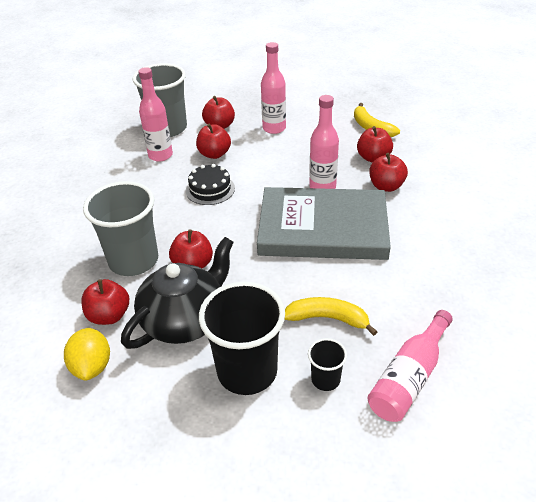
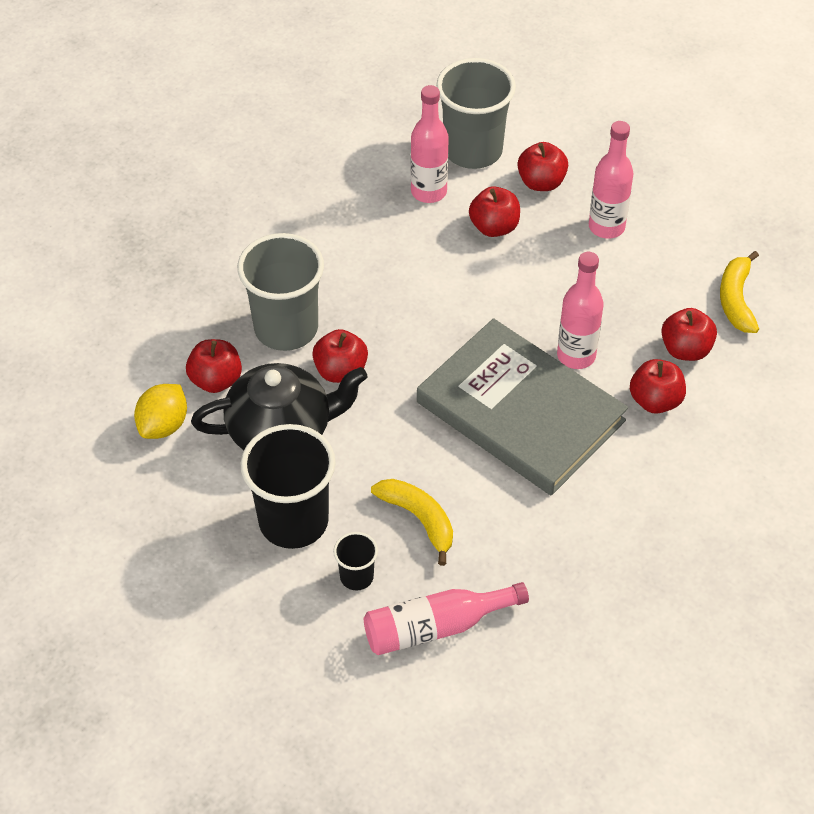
camera: 35 degrees right, 10 degrees up
(210, 189) = (443, 279): black cake -> none

